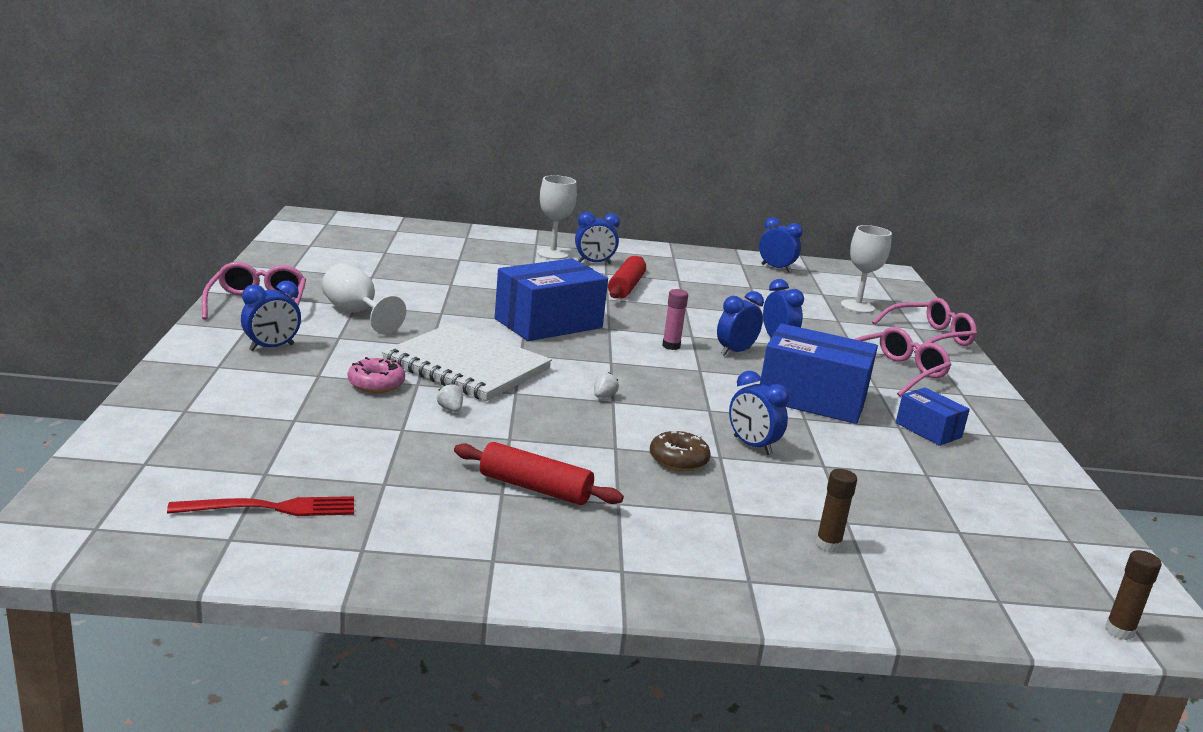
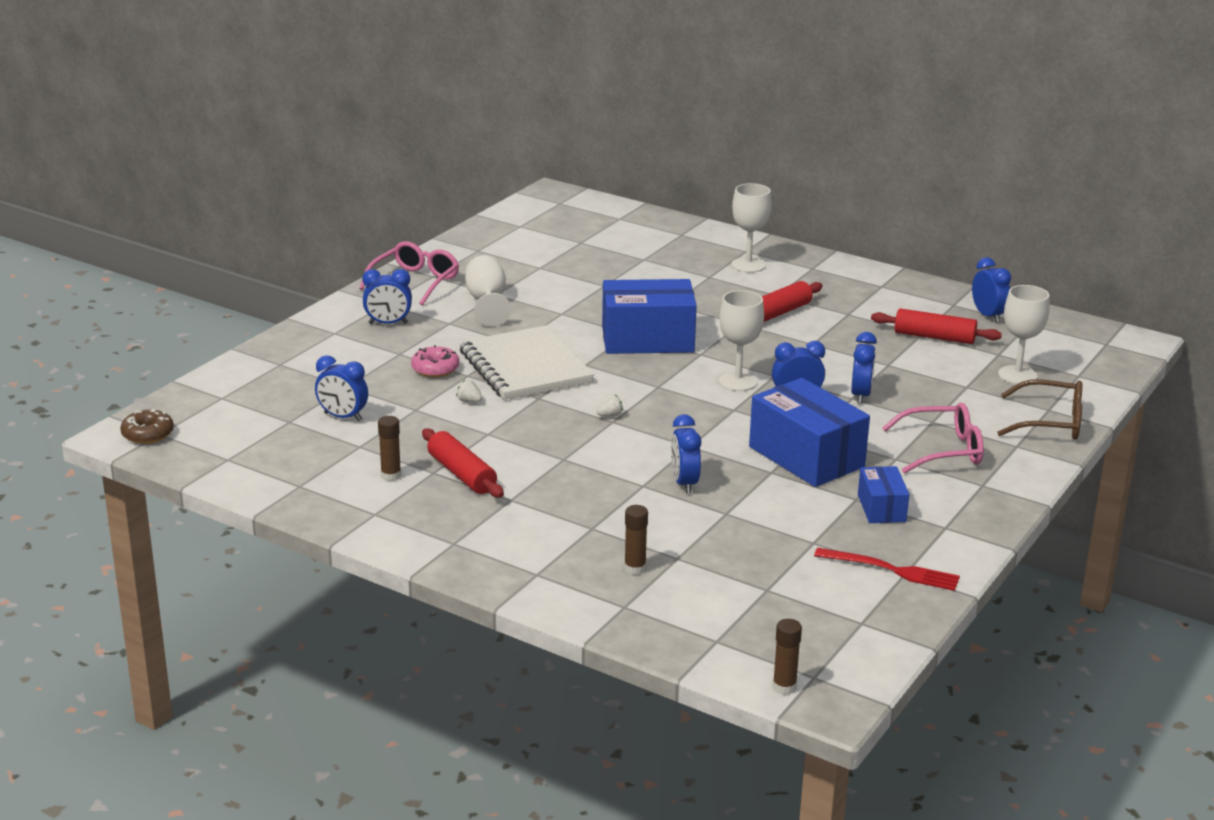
camera: 35 degrees right, 5 degrees up
(271, 508) = (270, 446): red fork -> red fork (892, 570)
(450, 409) = (469, 401): white strawberry -> white strawberry turned 60 degrees counterclockwise
(459, 509) = (391, 476): none -> brown glue stick
(594, 263) = (780, 281): blue clock -> blue clock (343, 417)
(671, 346) = (738, 382): pink glue stick -> white goblet
(678, 460) = (603, 480): brown donut -> brown donut (148, 434)
(763, 288) = (934, 337): none -> red rolling pin
(930, 337) = (1050, 422): pink glasses -> brown glasses

